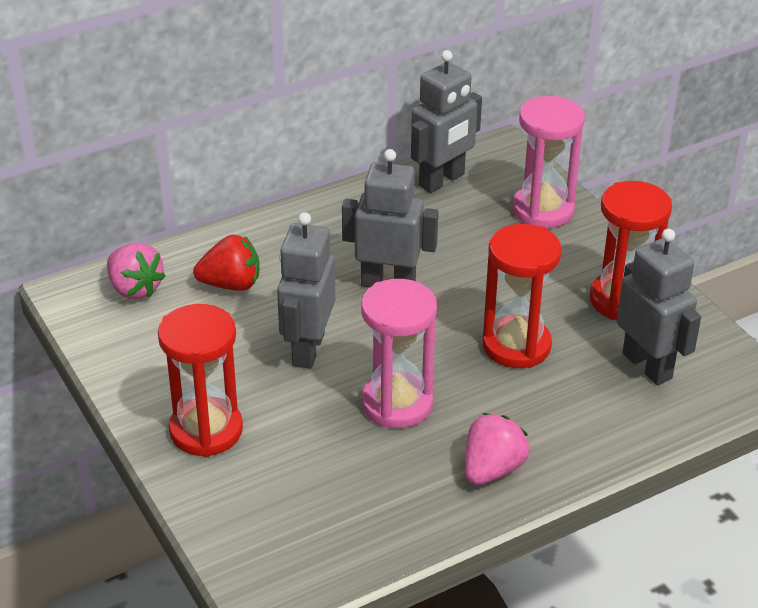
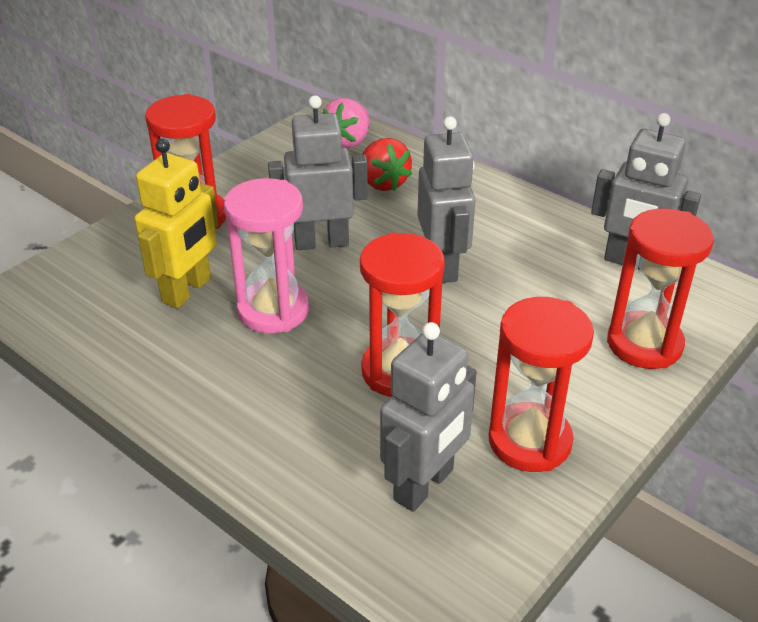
camera: 70 degrees right, 0 degrees up
(334, 457) = (187, 290): none -> yellow robot
(492, 469) = (205, 393): pink strawberry -> none
(543, 210) = (644, 344): pink hourglass -> red hourglass

